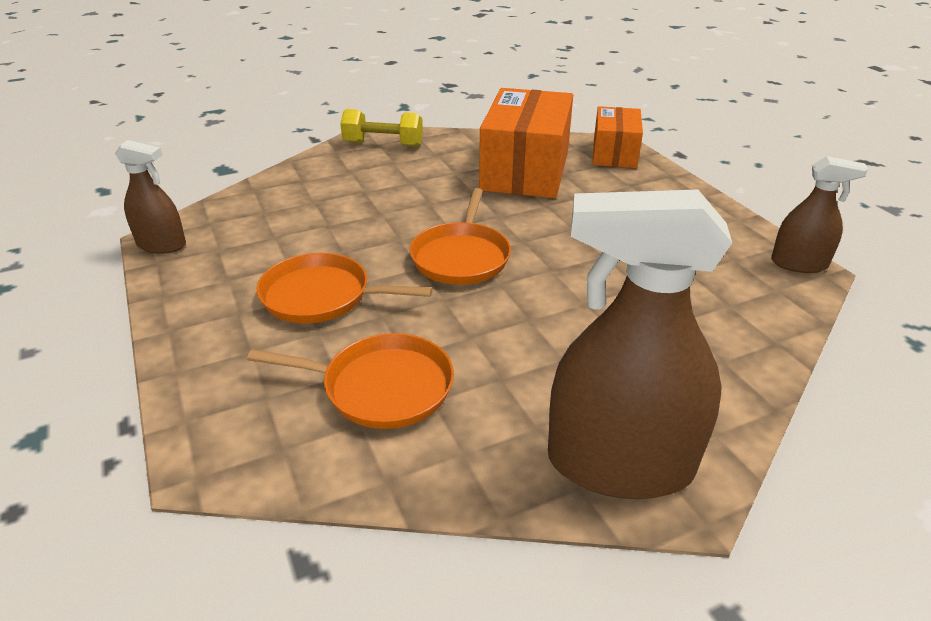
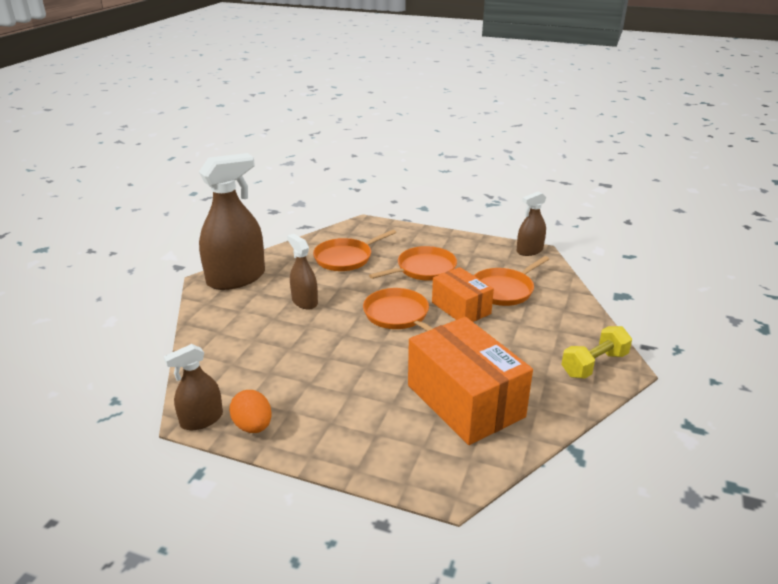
camera: 135 degrees right, 5 degrees down
(302, 222) = (504, 290): none -> orange pan
(550, 340) = (304, 302): none -> brown spray bottle
(614, 153) = (431, 471): orange box -> orange box (461, 308)
(743, 235) = (253, 426): none -> orange egg

